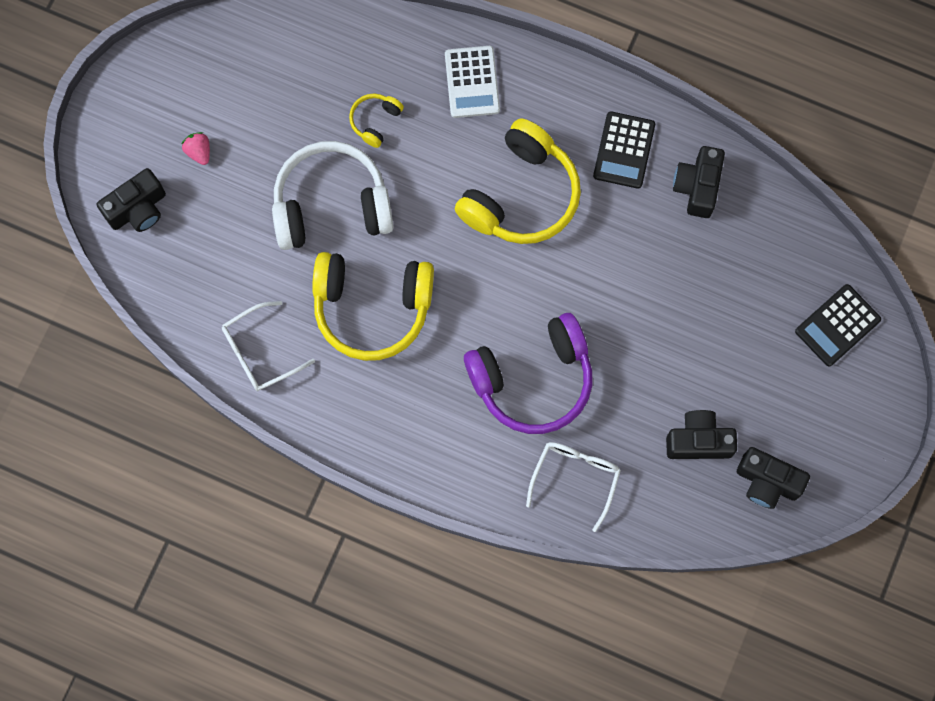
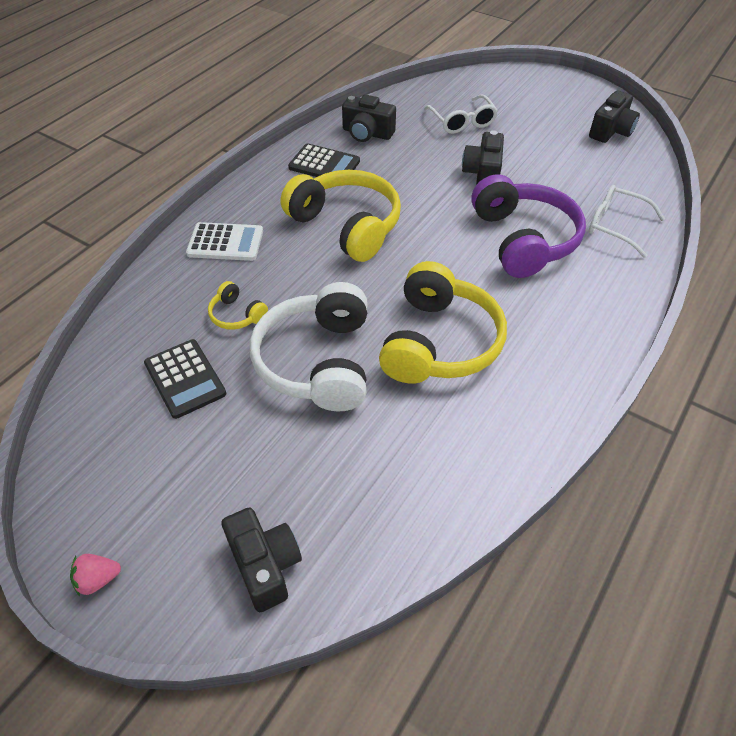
camera: 80 degrees left, 25 degrees down
(199, 152) = (211, 482): pink strawberry -> pink strawberry (98, 579)
(261, 352) = (478, 448): white glasses -> white glasses (462, 121)
(698, 441) = (579, 158): black camera -> black camera (482, 173)
(837, 325) = (489, 88): black calculator -> black calculator (185, 378)

